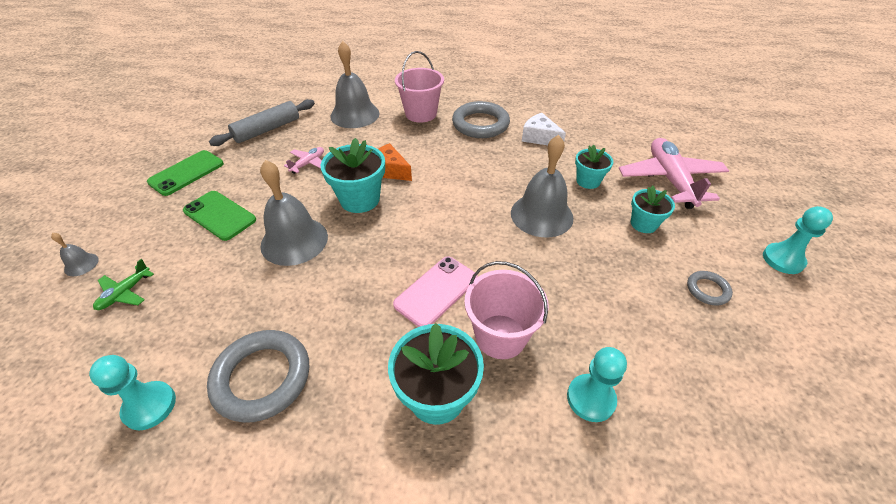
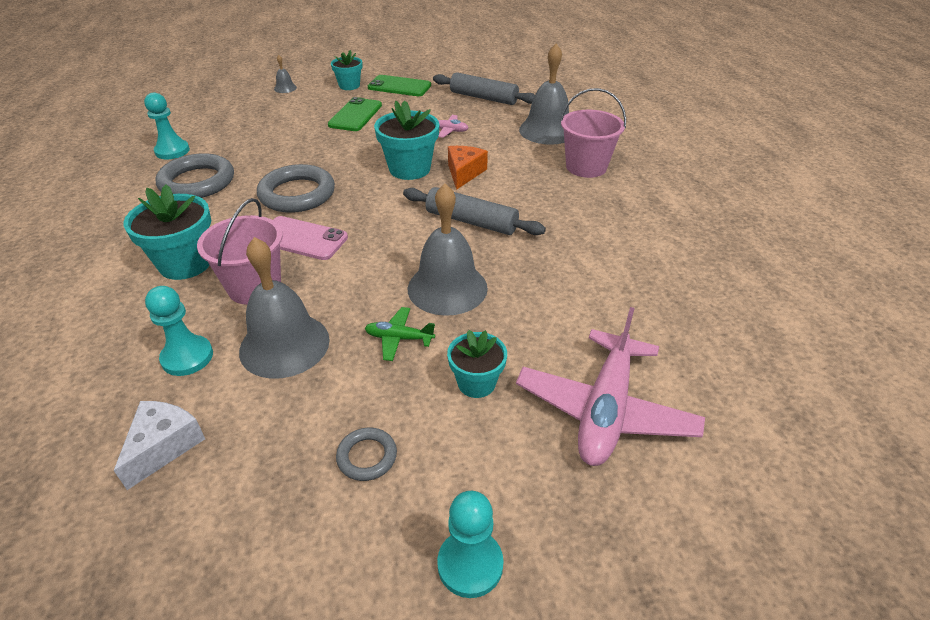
camera: 70 degrees right, 5 degrees down
(125, 293) = (263, 110): green plane -> green plane (399, 338)
(294, 240) = (340, 154): grey bell -> grey bell (284, 345)
(462, 183) = (471, 221): none -> grey rolling pin
(480, 124) = (602, 211): grey ring -> grey ring (297, 194)
(539, 138) = (612, 263): white cheese -> white cheese (164, 446)
(588, 181) = (541, 319): turquoise flower pot -> turquoise flower pot (349, 86)
(670, 179) = (605, 409): pink plane -> pink plane turned 135 degrees clockwise

